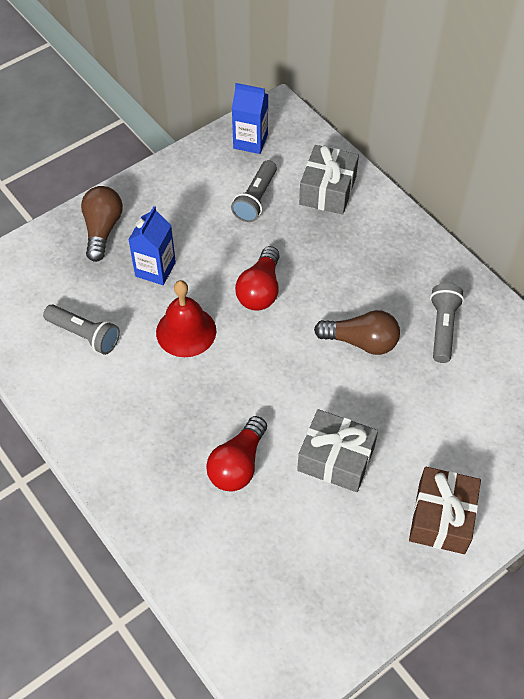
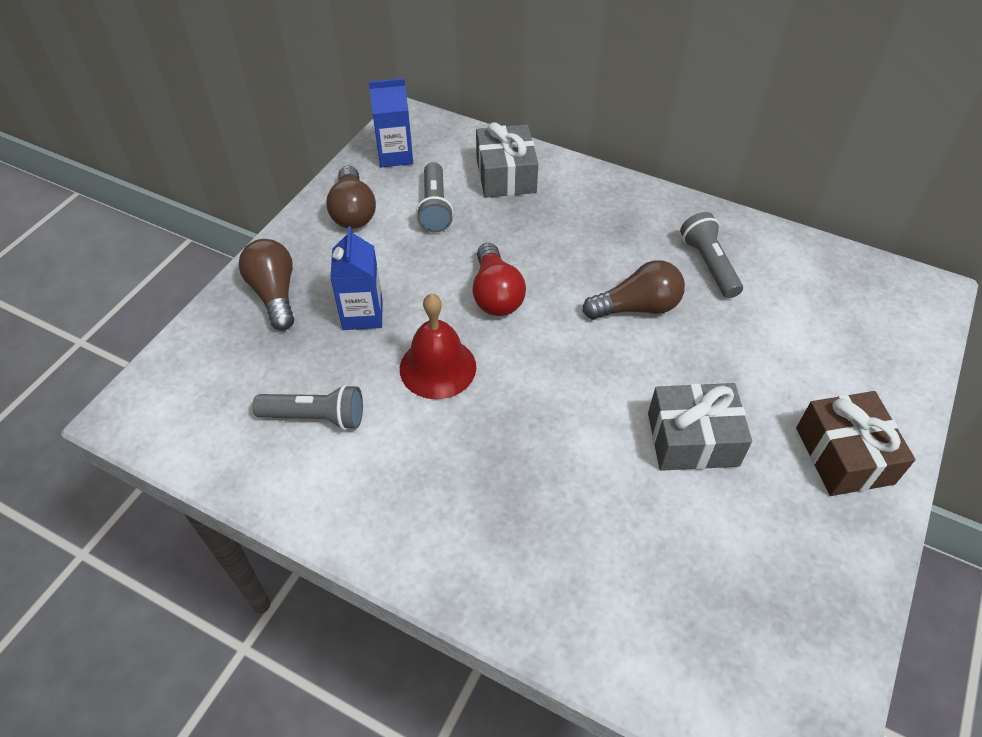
camera: 25 degrees left, 5 degrees down
(192, 181) = (353, 211): none -> brown light bulb
(238, 464) = (588, 492): red light bulb -> none

